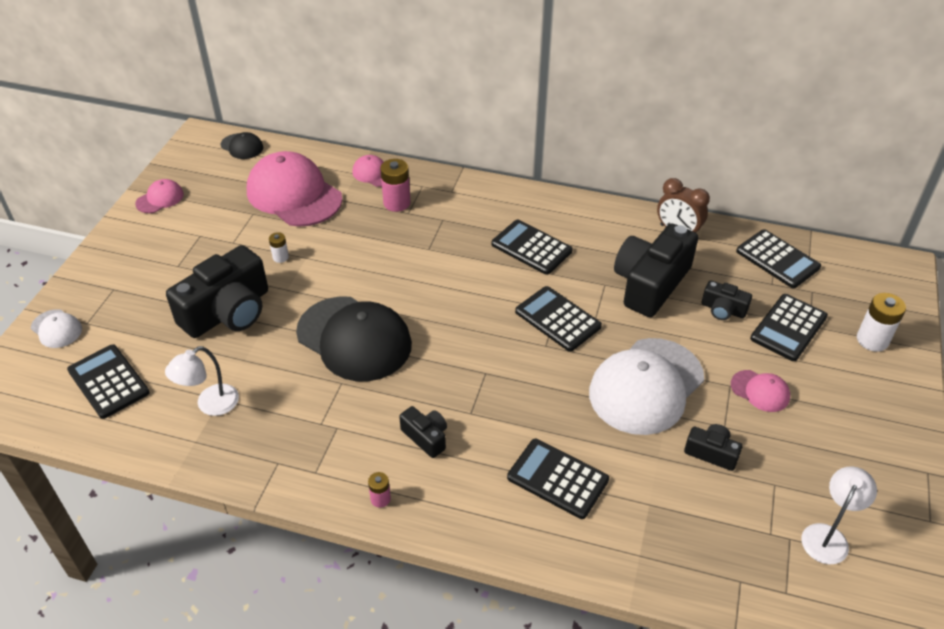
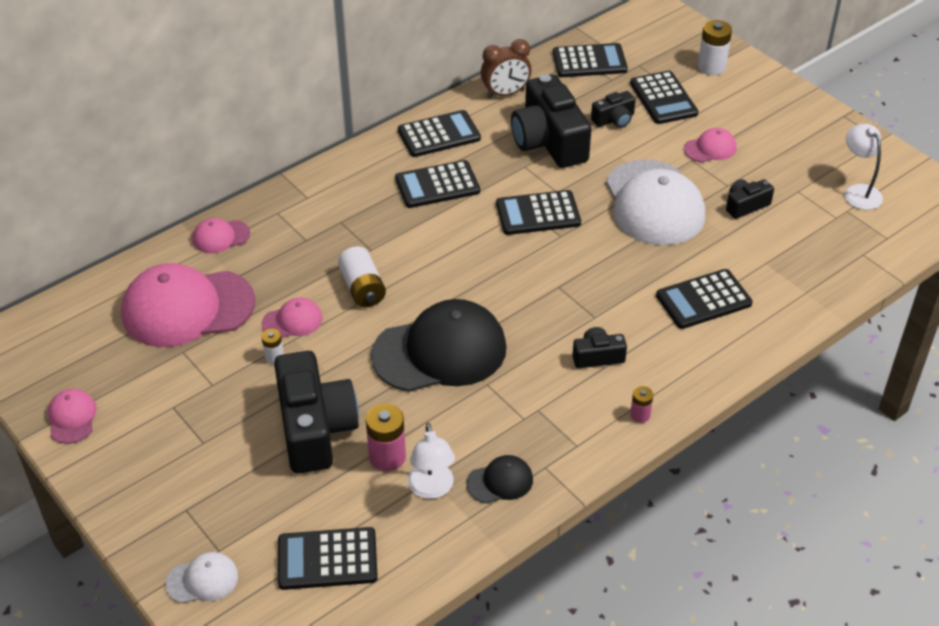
camera: 55 degrees left, 0 degrees up
(242, 146) = (57, 316): black cap -> black cap (500, 481)
(322, 248) = (292, 321): none -> pink cap
(384, 265) = (362, 288): none -> white battery
(397, 203) = (283, 241): pink battery -> pink battery (387, 457)
(588, 220) = (439, 135): none -> black calculator

